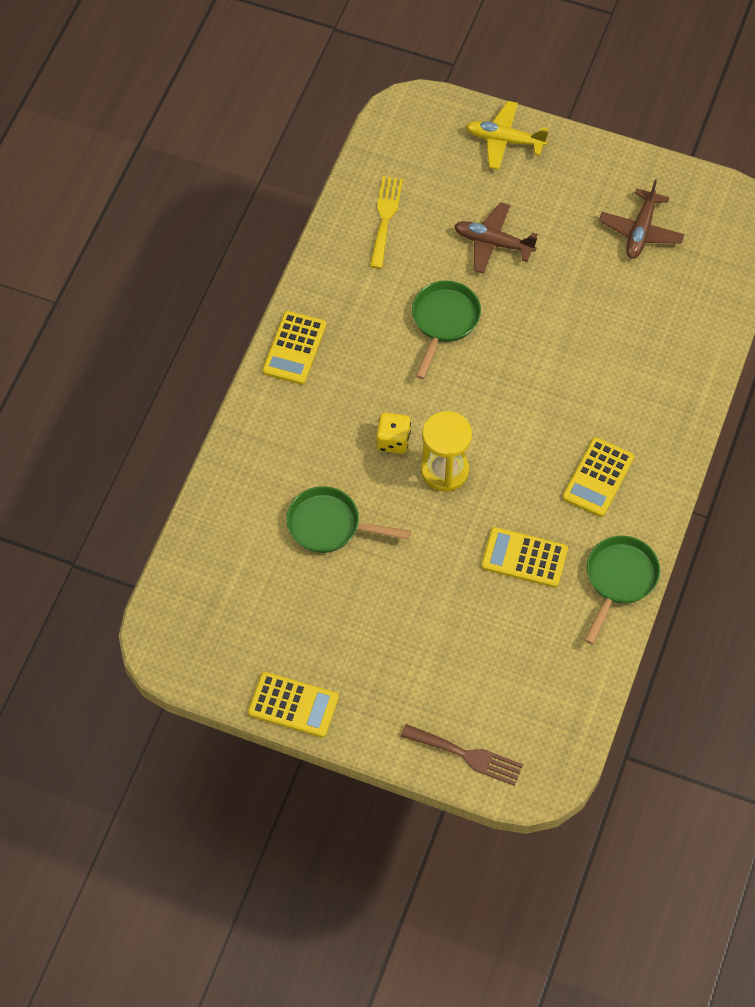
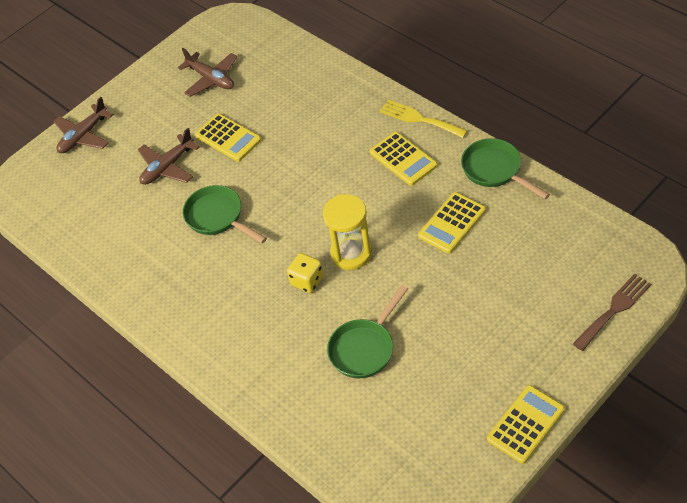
camera: 60 degrees left, 10 degrees down
(294, 348) = (184, 327): yellow calculator -> yellow calculator (228, 138)
(385, 218) = (102, 230): yellow fork -> yellow fork (419, 119)
(504, 140) = (84, 136): yellow plane -> brown plane

